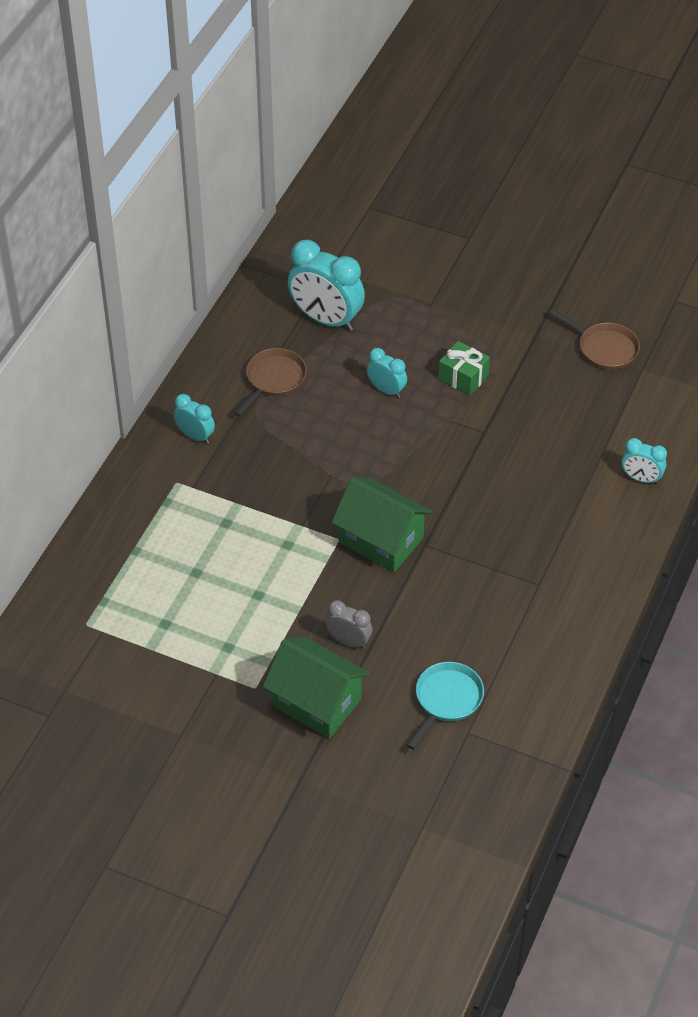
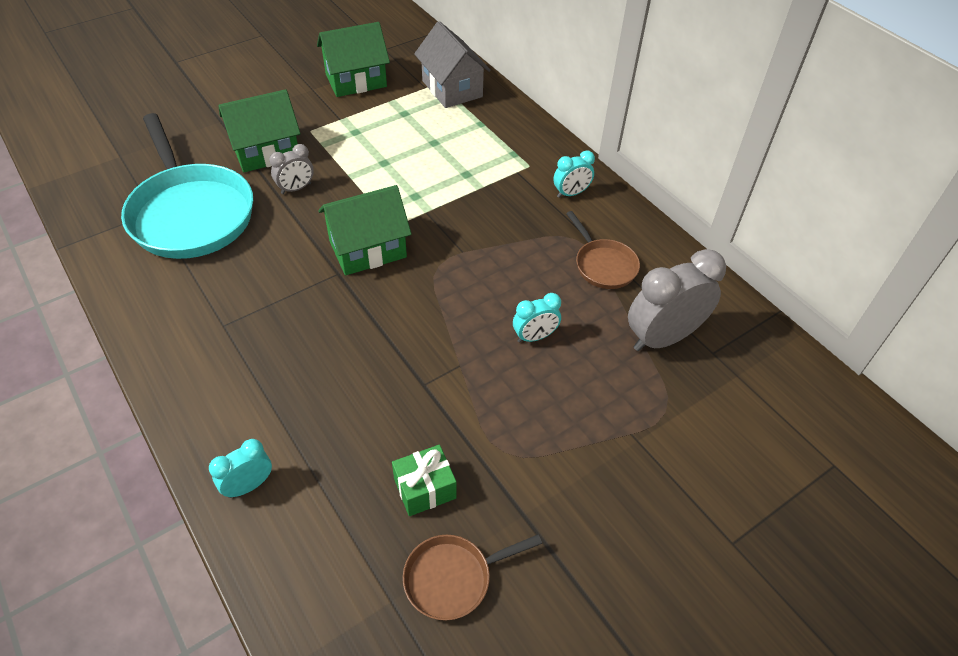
camera: 120 degrees right, 0 degrees up
(88, 606) = (452, 89): none -> grey house
(135, 703) = (356, 80): none -> green house
(326, 319) = (662, 338): turquoise clock -> grey clock
(446, 700) = (190, 213): turquoise pan -> turquoise pan, size x2.06
(463, 377) = (507, 407): green gift -> green gift (425, 488)

